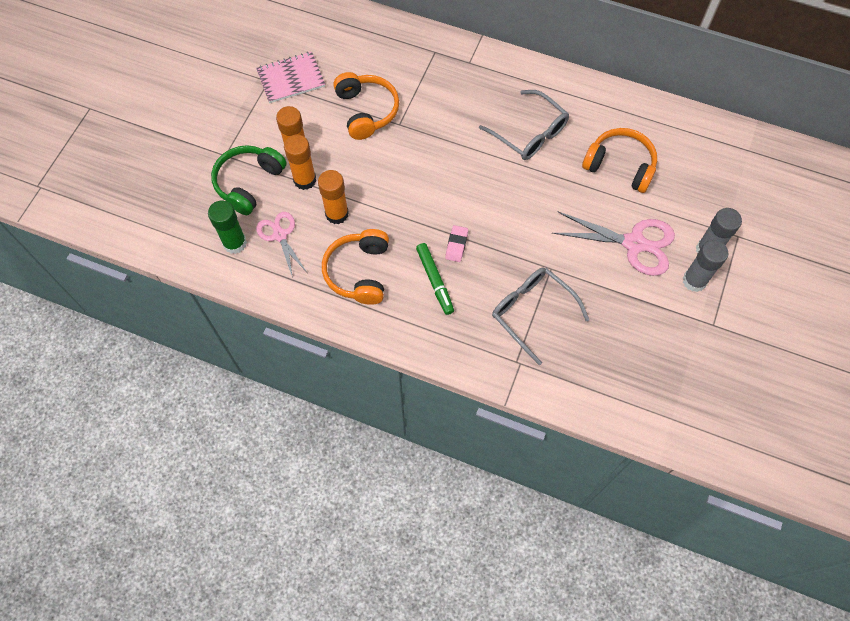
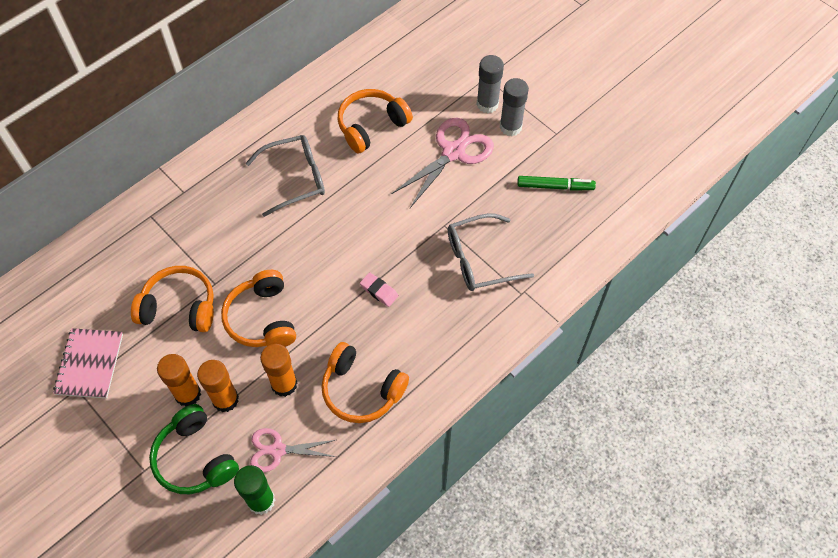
camera: 65 degrees left, 5 degrees down
(386, 171) = (262, 318): none -> orange headphones
(435, 281) = (406, 326): green marker -> green marker (555, 186)

